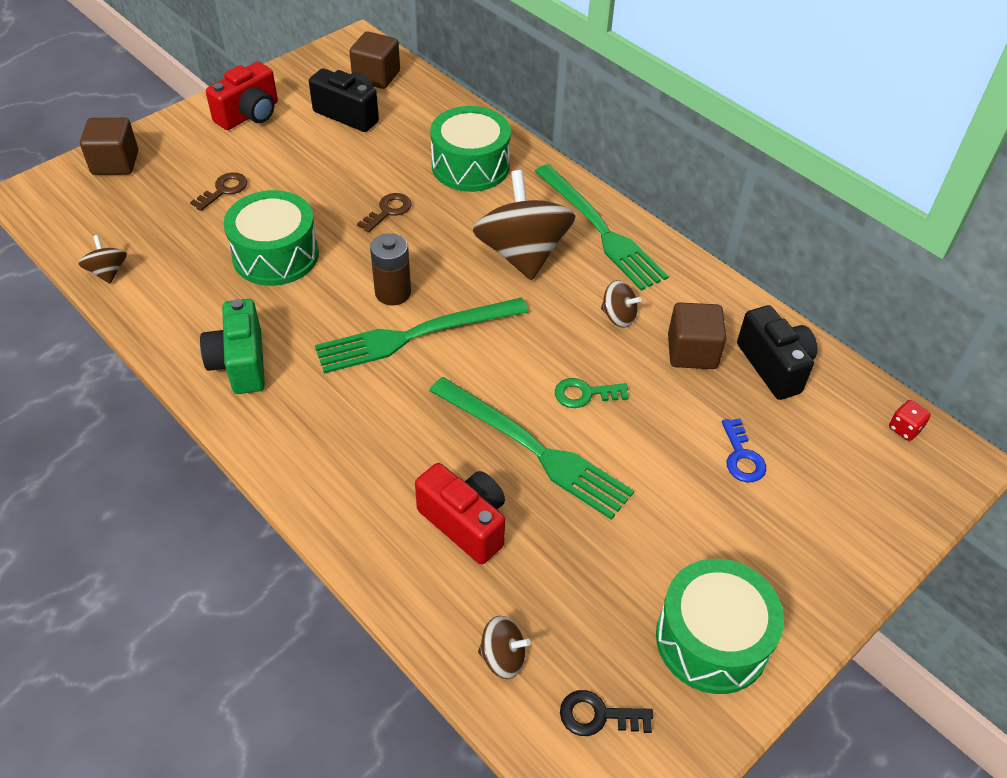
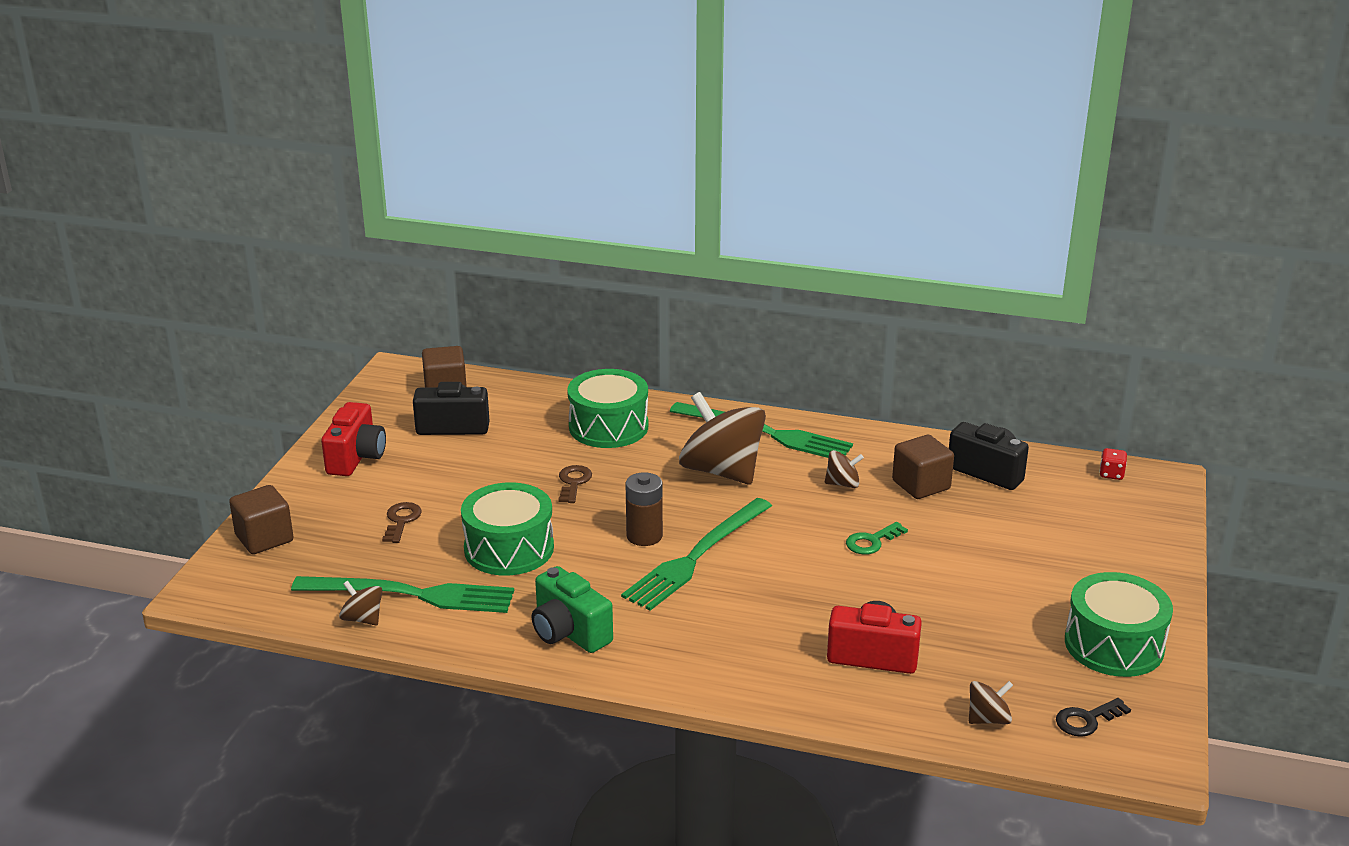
camera: 30 degrees left, 20 degrees down
(533, 449) = (872, 590): green fork -> green fork (411, 594)
(742, 457) = (1023, 534): blue key -> none

